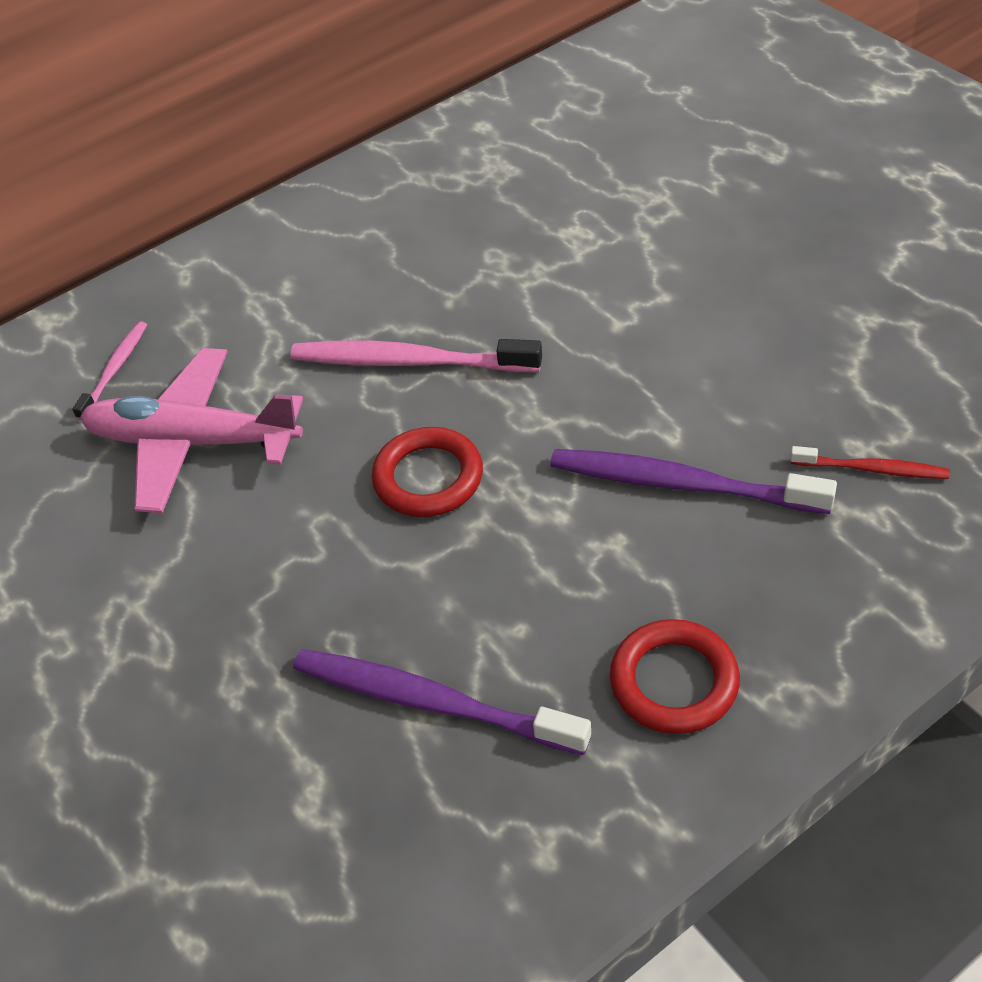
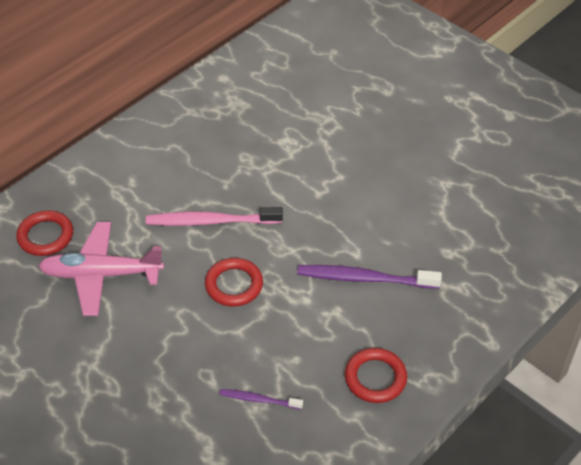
camera: 15 degrees left, 0 degrees up
(115, 369) = (45, 236): pink toothbrush -> red ring
(431, 702) = (258, 399): purple toothbrush -> purple toothbrush, size x0.54
(872, 469) = (457, 264): red toothbrush -> none

